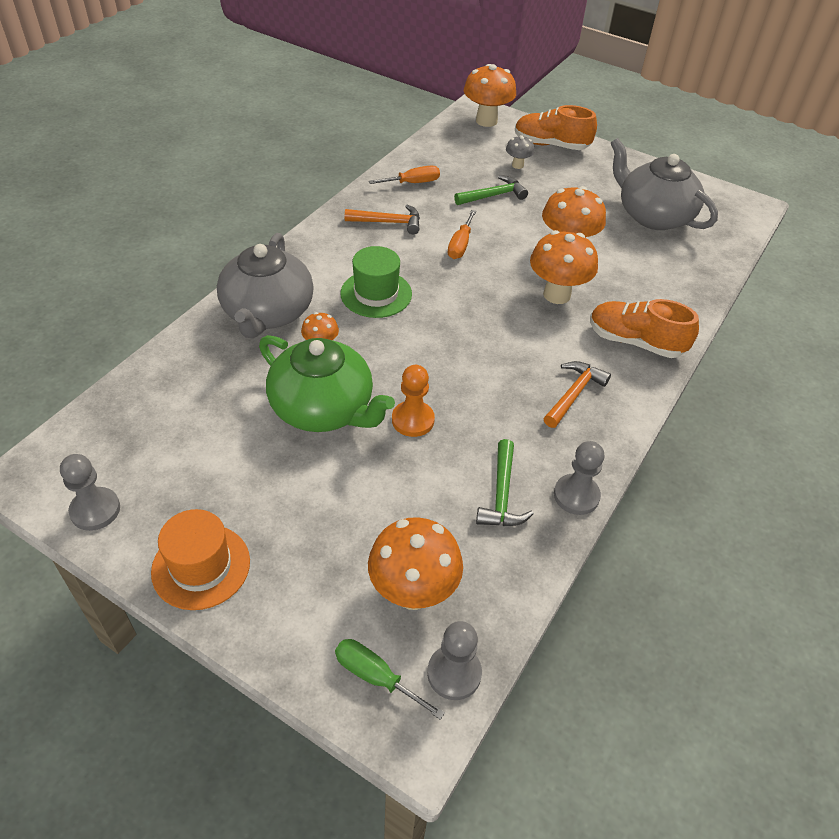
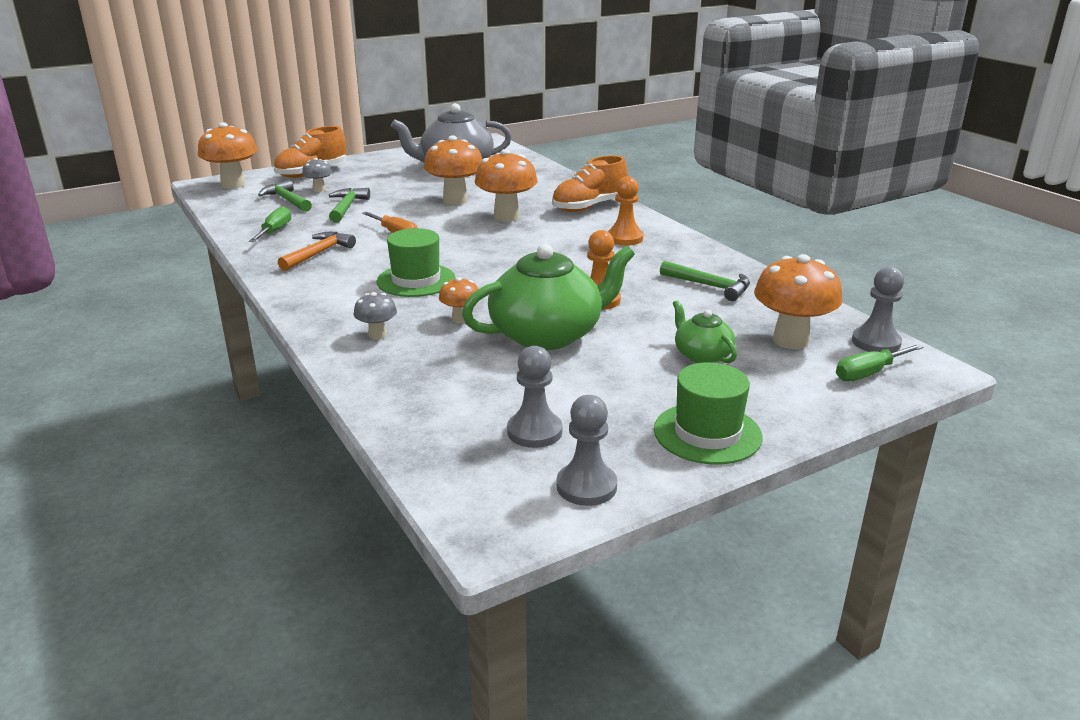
camera: 60 degrees left, 20 degrees down
(201, 566) = (707, 433): orange hat -> green hat
(267, 313) = (377, 335): grey teapot -> grey mushroom
(342, 527) = (702, 355): none -> green teapot
(413, 183) = (275, 231): orange screwdriver -> green screwdriver
(479, 160) = (287, 200): none -> green hammer
(574, 394) = (624, 238): orange hammer -> orange pawn
(576, 495) = (729, 262): grey pawn -> grey pawn (534, 431)

